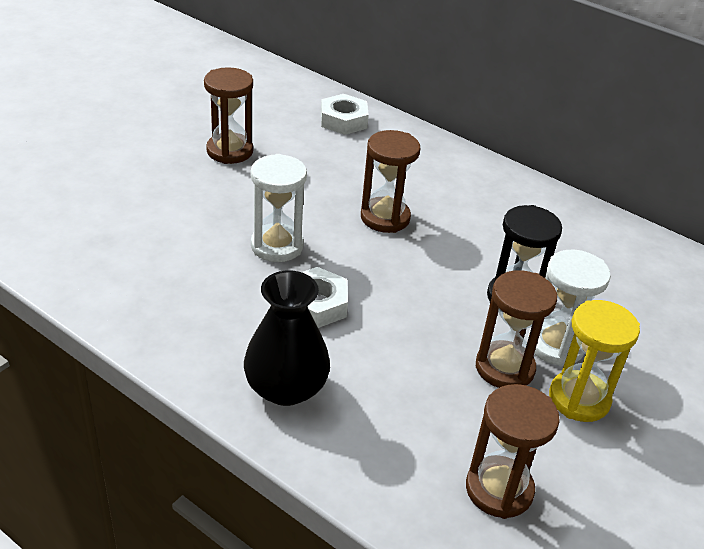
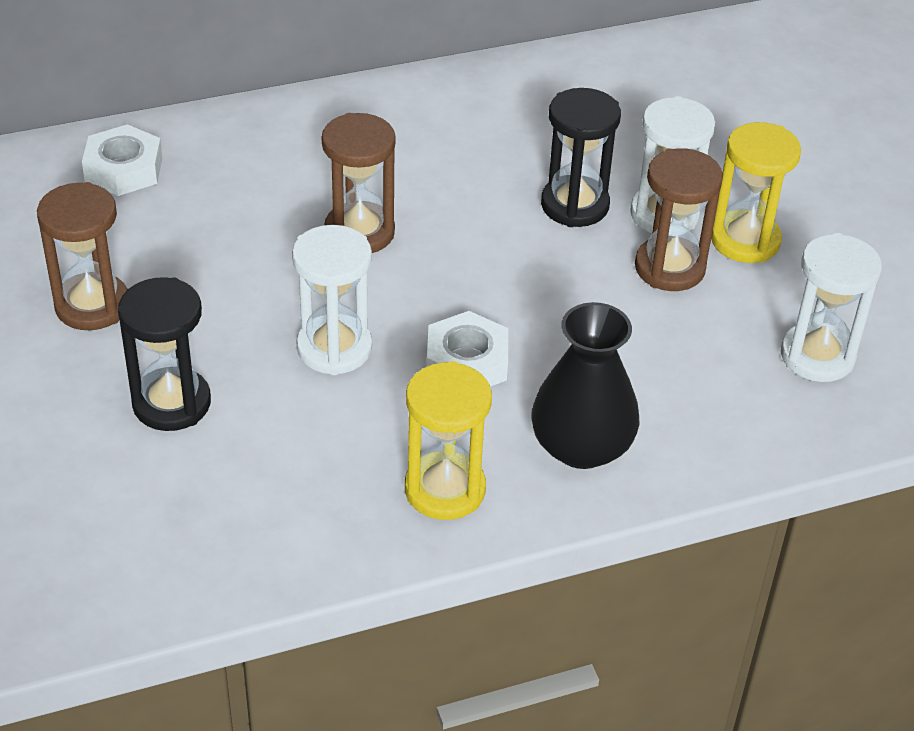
camera: 55 degrees left, 5 degrees up
(179, 205) = (171, 403): none -> black hourglass
(195, 337) = (445, 489): none -> yellow hourglass
(499, 489) = (817, 356): brown hourglass -> white hourglass

